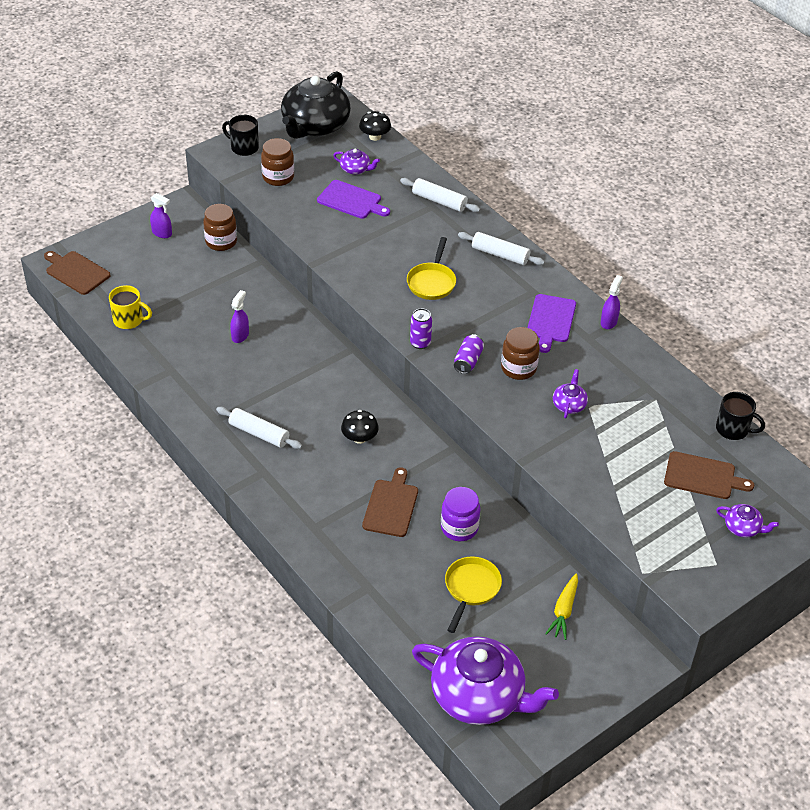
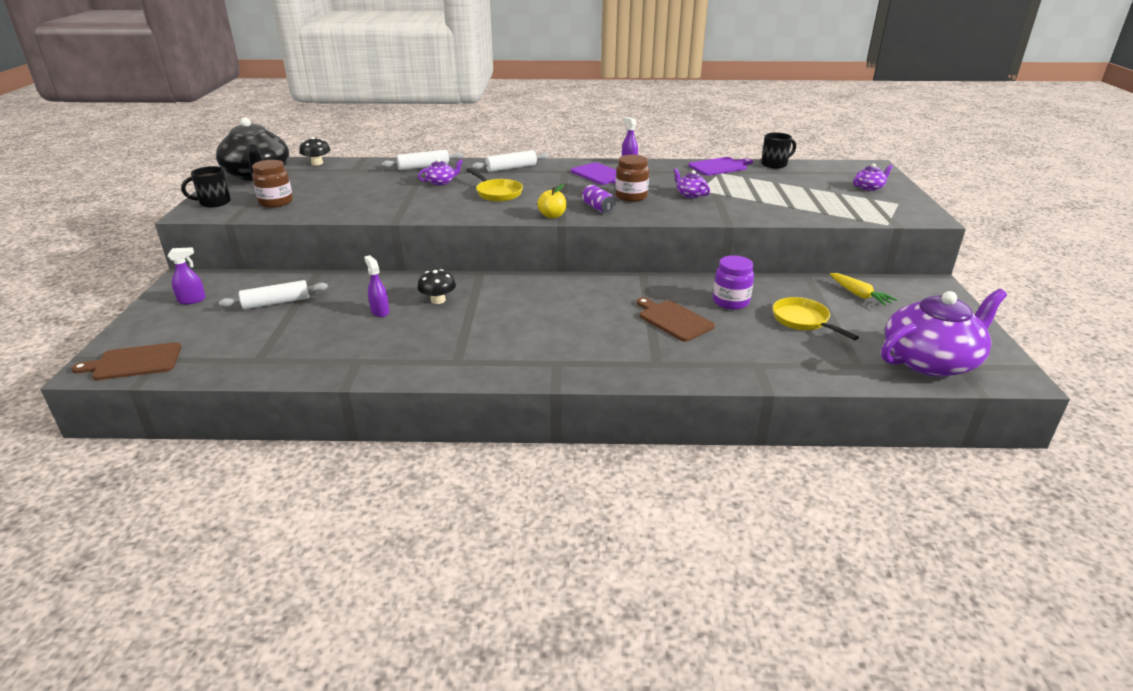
camera: 50 degrees left, 15 degrees down
(129, 320) = (254, 358): yellow mug -> none
(221, 242) = (261, 279): brown jar -> none
(259, 433) = (507, 347): white rolling pin -> white rolling pin (276, 302)
(351, 200) = (360, 189): purple cutting board -> purple cutting board (719, 166)
(355, 169) = (333, 178): purple teapot -> purple teapot (441, 182)
(359, 438) = (580, 305): black mushroom -> black mushroom (438, 300)
(420, 343) = (552, 216): purple can -> yellow apple
(702, 476) = (808, 183): brown cutting board -> none

